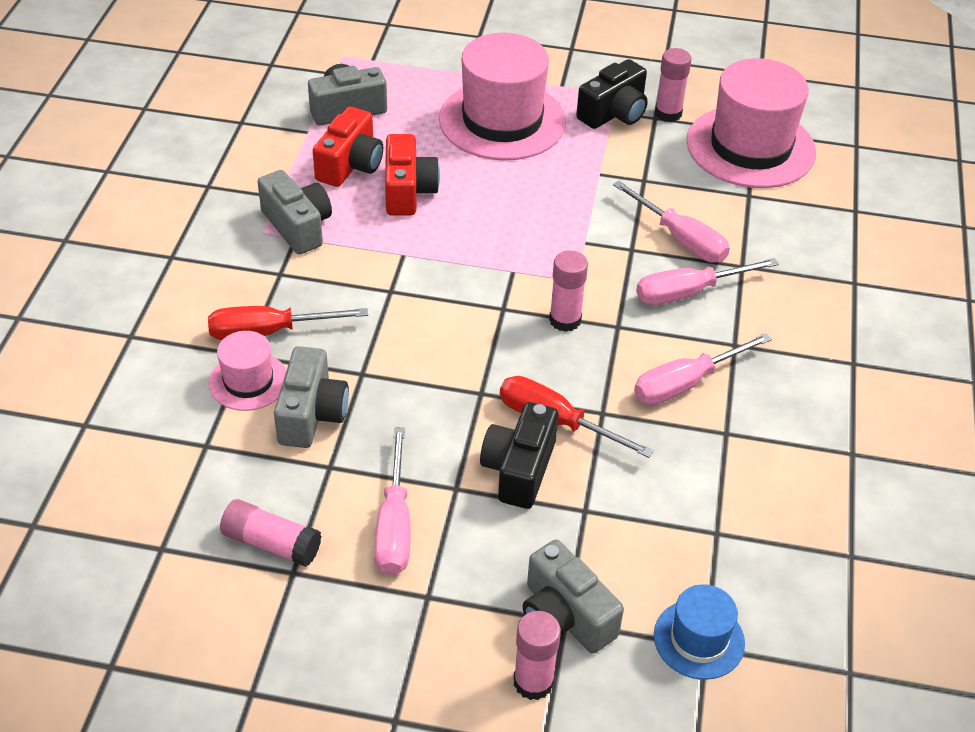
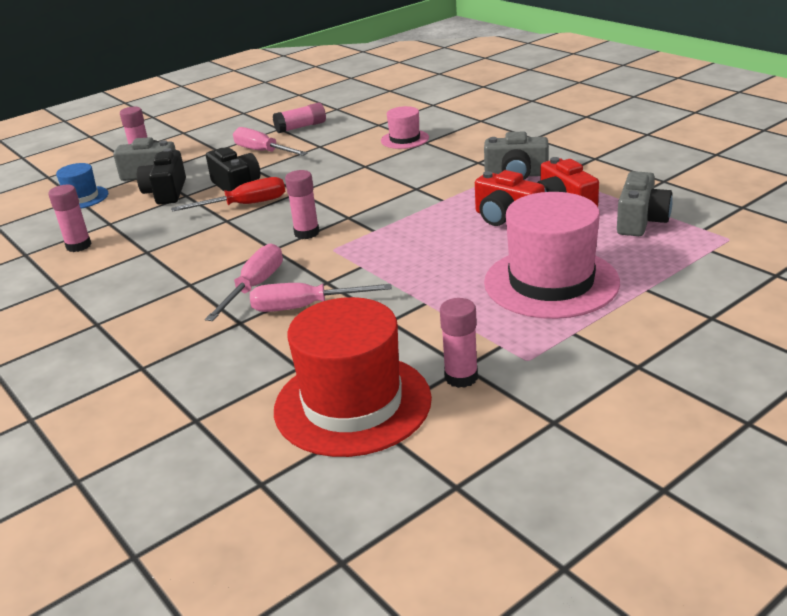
camera: 135 degrees right, 15 degrees down
(269, 332) = (433, 150): red screwdriver -> none
(311, 414) = (358, 148): grey camera -> none
(614, 113) = (497, 345): black camera -> black camera (166, 192)
(686, 383) = (196, 253): pink screwdriver -> none
(750, 147) = (352, 404): pink hat -> red hat
(783, 514) = (78, 246): none -> pink glue stick

